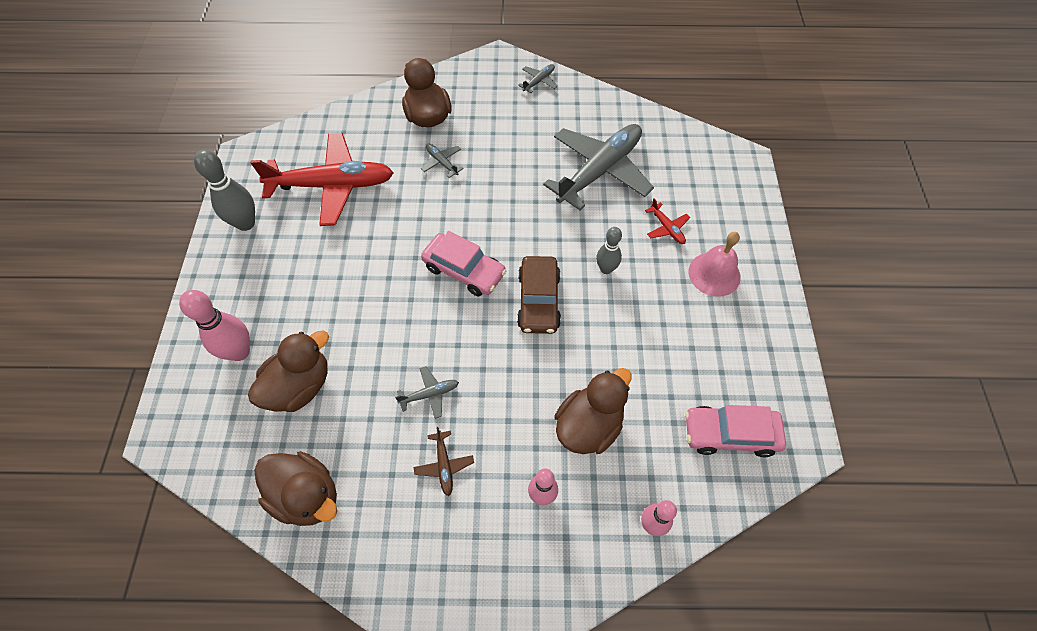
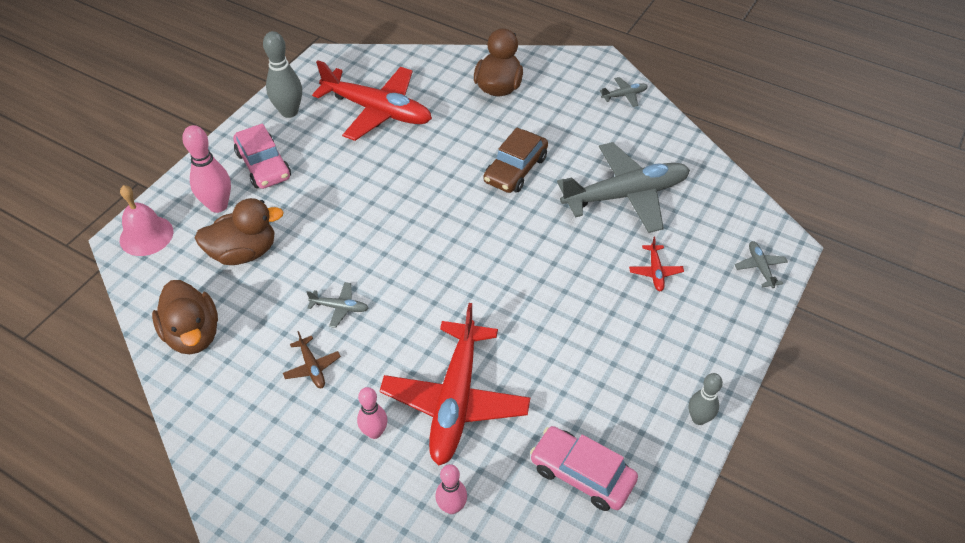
camera: 30 degrees right, 10 degrees down
(442, 163) = (483, 129): grey plane -> grey plane (760, 267)
(444, 465) = (312, 367): brown plane -> brown plane turned 45 degrees counterclockwise
(464, 270) = (439, 224): pink car -> pink car (263, 165)
(539, 300) = (486, 278): brown car -> brown car (515, 169)
(589, 425) = (455, 399): brown duck -> red plane
(606, 269) = (568, 280): grey bowling pin -> grey bowling pin (698, 418)
(714, 274) = (673, 332): pink bell -> pink bell (146, 235)

